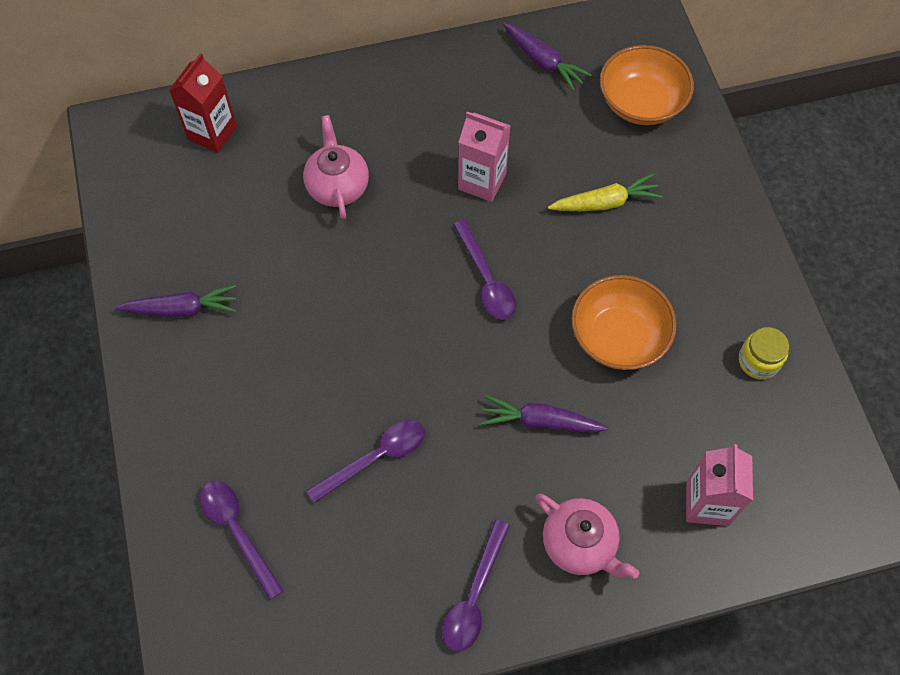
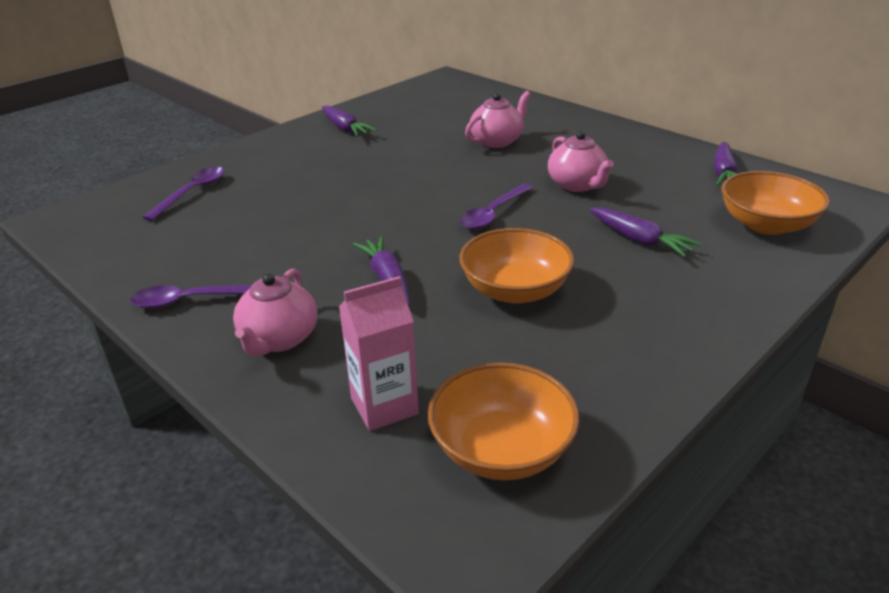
camera: 60 degrees right, 30 degrees down
(212, 133) = (482, 99): red carton -> none
(375, 458) = (289, 221): purple spoon -> none
(482, 181) = (577, 185): pink carton -> pink teapot
(604, 203) = (639, 240): yellow carrot -> purple carrot
(758, 361) = (590, 386): yellow jar -> none
(789, 452) = (501, 449): none -> orange bowl

